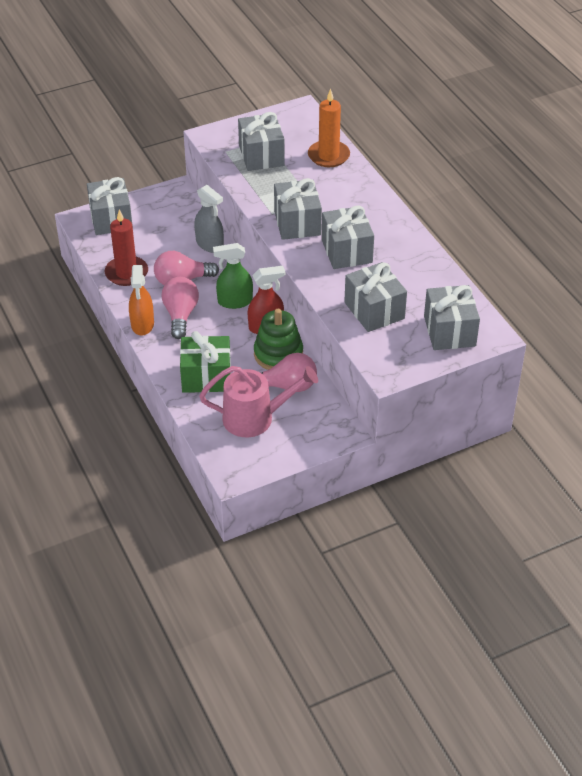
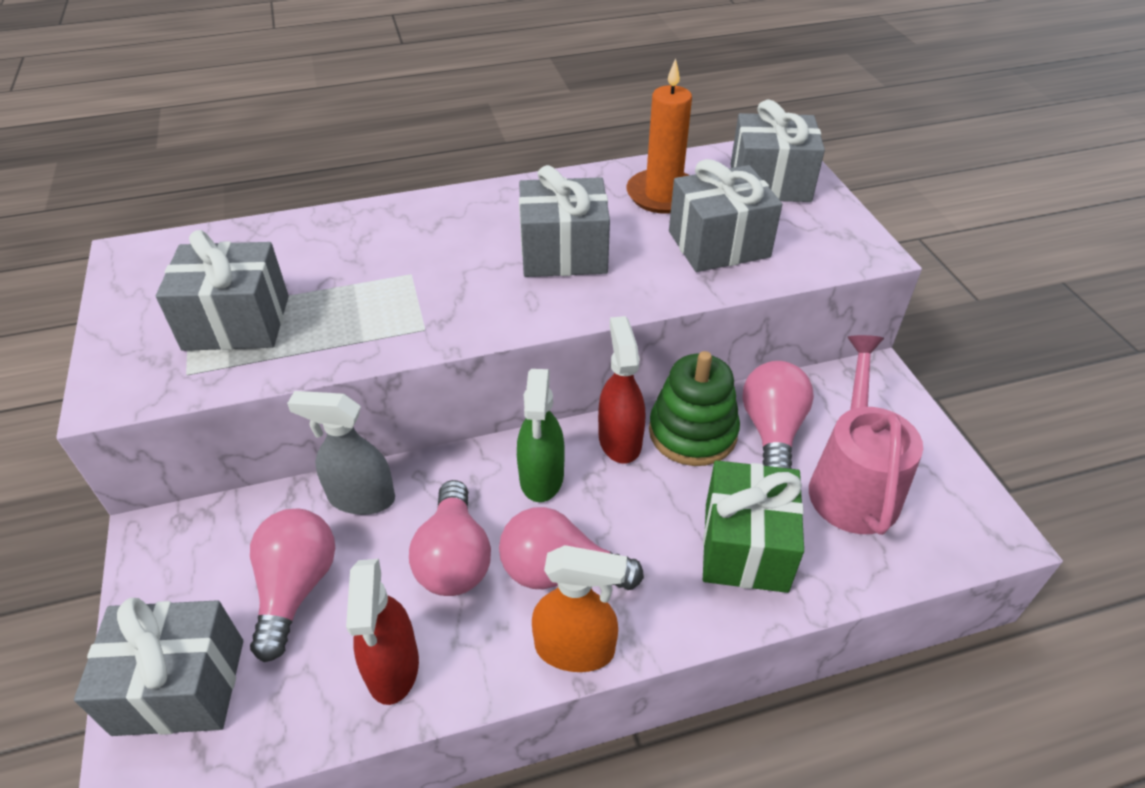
camera: 80 degrees left, 0 degrees up
(126, 273) = (392, 667): red candle -> red spray bottle
(158, 237) = (296, 588): none -> pink light bulb
(210, 244) = (361, 498): grey spray bottle -> grey spray bottle turned 135 degrees counterclockwise
(297, 223) = (466, 300): grey gift -> none
(328, 156) = (294, 240): orange candle -> orange candle (663, 195)

